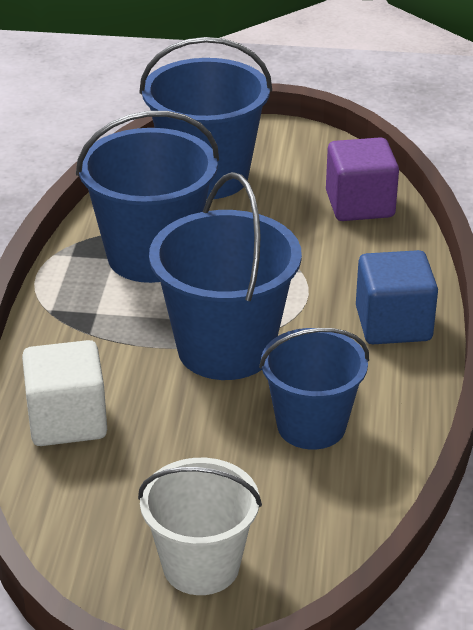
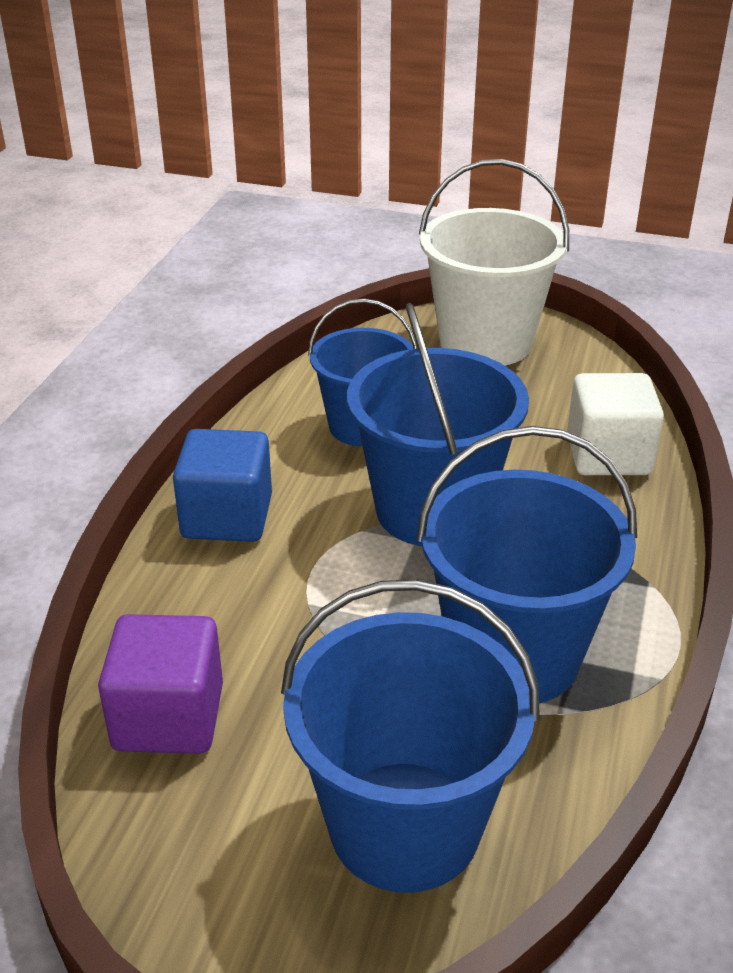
camera: 170 degrees left, 0 degrees up
(201, 565) = (485, 342): white bucket -> white bucket, size x1.50

